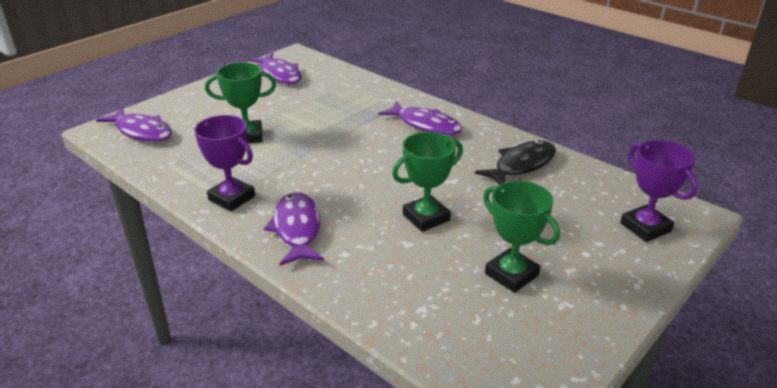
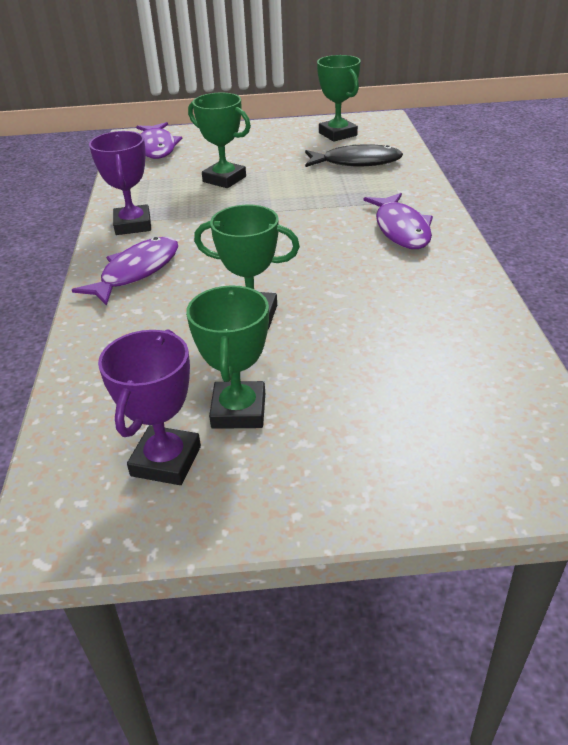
camera: 45 degrees right, 5 degrees up
(279, 74) = (338, 134): purple fish -> green trophy
(521, 165) = (439, 313): black fish -> black fish (356, 162)
(645, 227) = (476, 455): purple trophy -> purple trophy (166, 461)

